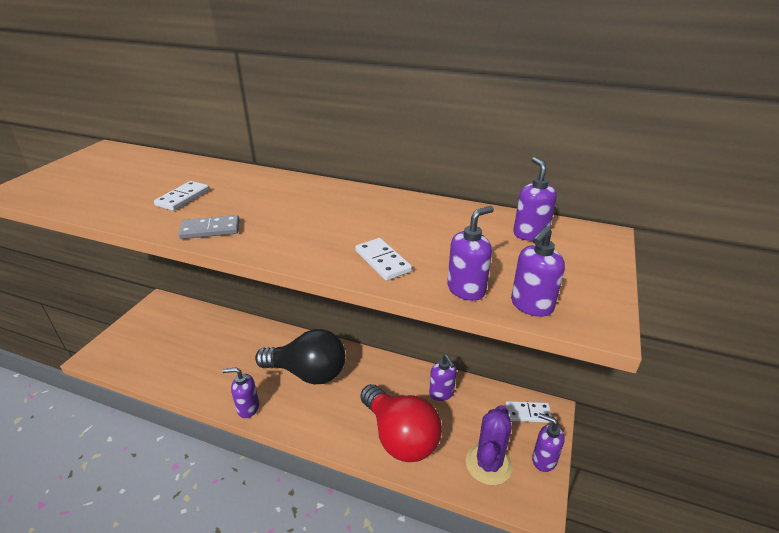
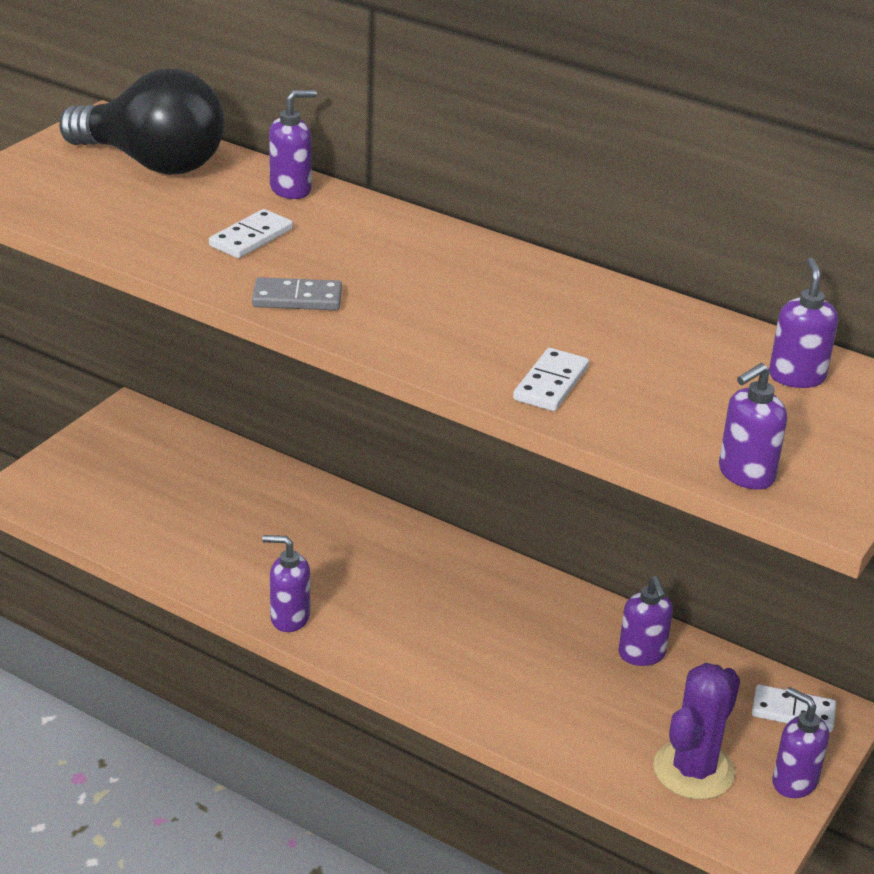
camera: 10 degrees right, 0 degrees up
(308, 373) = (402, 581): black light bulb -> black light bulb (152, 163)
(383, 261) = (551, 384): white domino -> white domino turned 45 degrees clockwise
(400, 437) = (549, 705): red light bulb -> none
(466, 289) = (661, 440): purple soap dispenser -> purple soap dispenser (291, 189)

